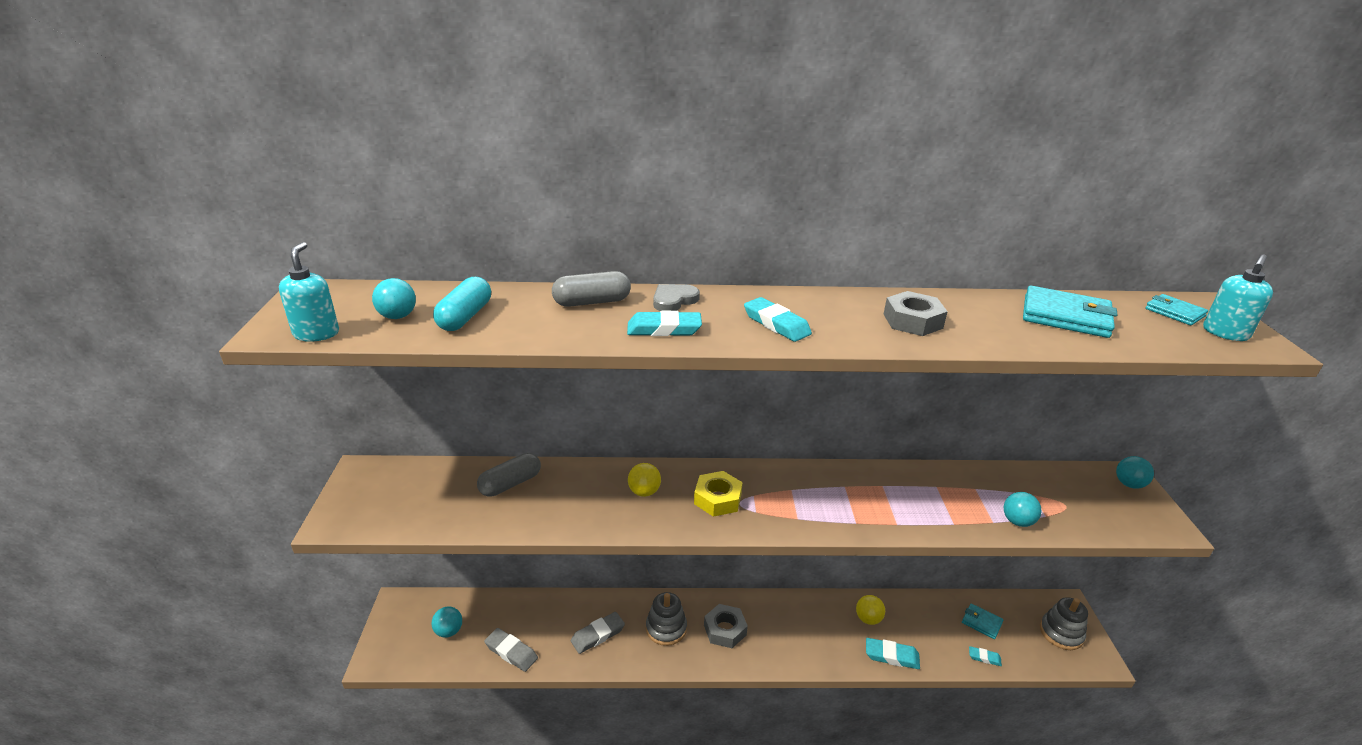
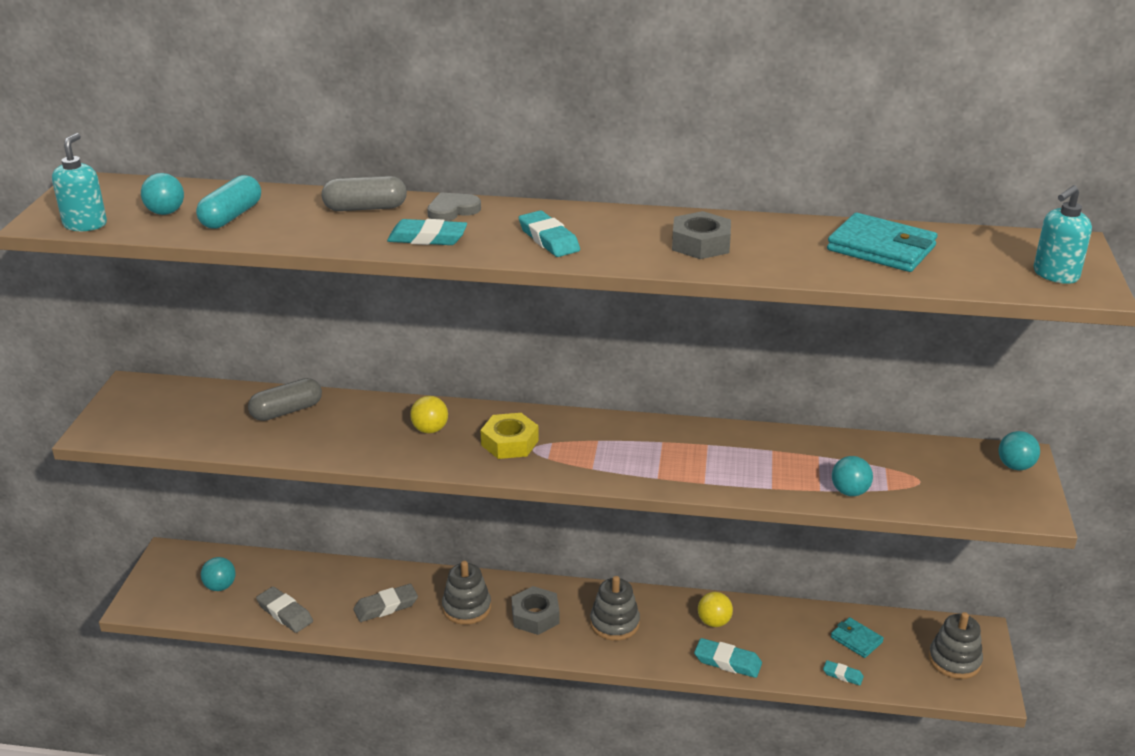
camera: 10 degrees right, 0 degrees up
(790, 629) = (614, 623): none -> grey stacking toy
(1174, 312) = (1017, 251): turquoise wallet -> none

